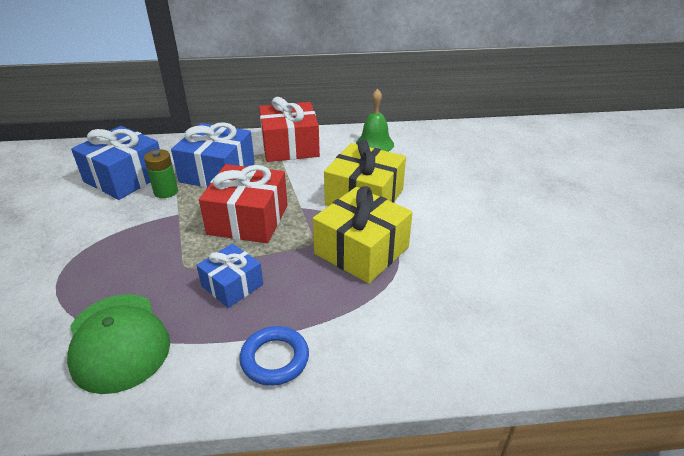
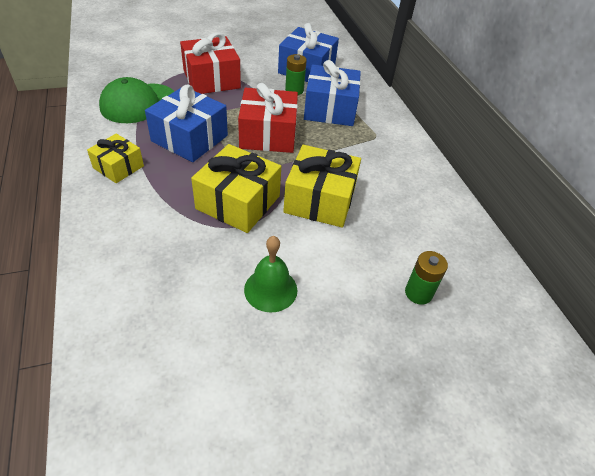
camera: 75 degrees right, 10 degrees up
(232, 285) = (190, 138): blue gift -> blue gift, size x1.67
(275, 359) = (118, 167): blue ring -> yellow gift
(290, 146) = (391, 143): red gift -> red gift (211, 79)
(374, 144) = (426, 203): green bell -> green bell (270, 289)
(473, 165) = (418, 293): none -> green battery

